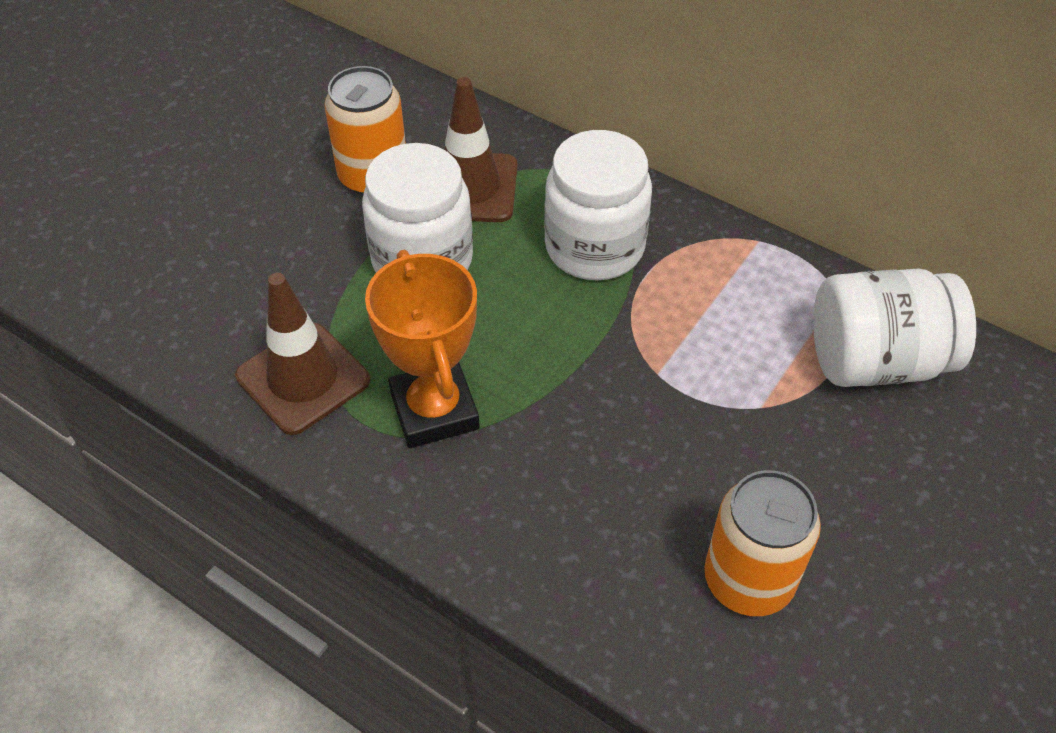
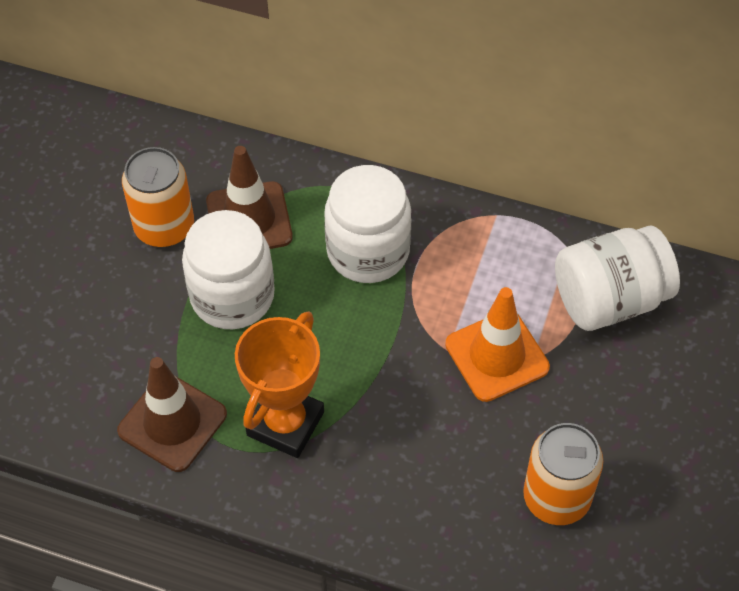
camera: 15 degrees left, 5 degrees up
(434, 410) = (285, 423): orange trophy -> orange trophy turned 60 degrees clockwise
(716, 393) = (497, 356): none -> orange traffic cone

